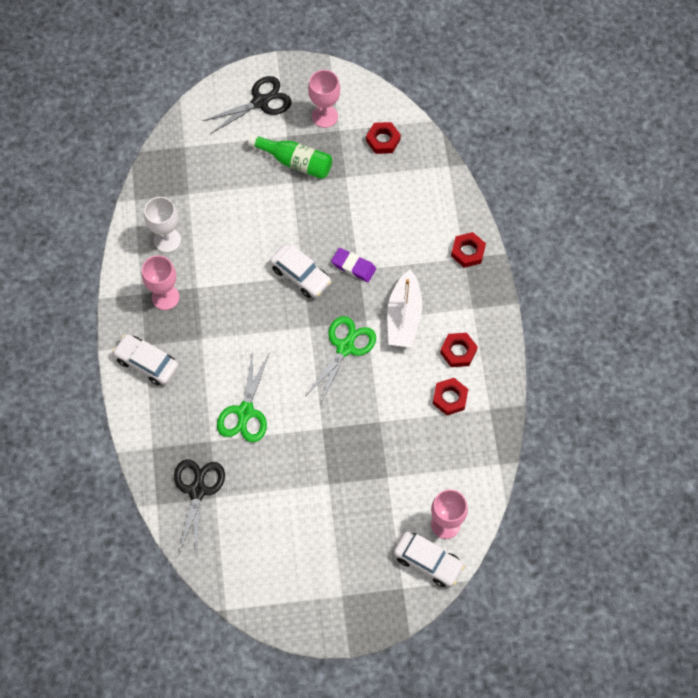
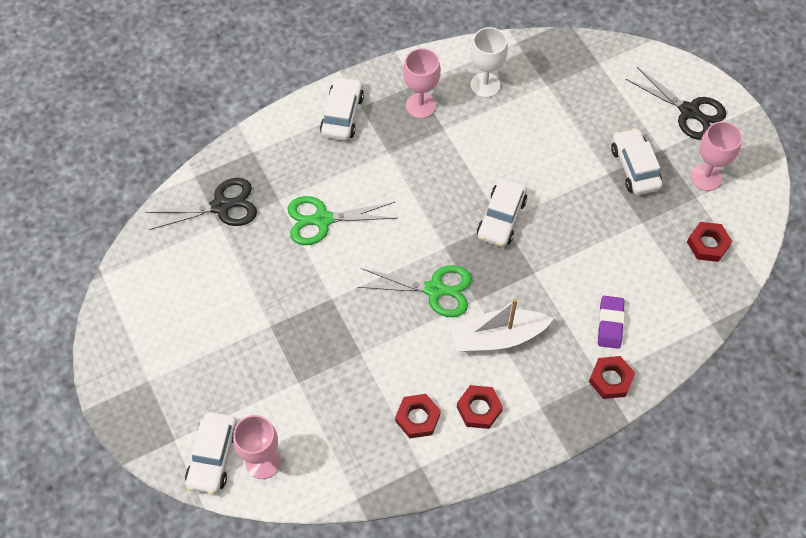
camera: 70 degrees right, 5 degrees down
(295, 162) = (634, 168): green bottle -> white car
(353, 266) = (536, 266): purple eraser -> purple eraser (610, 324)

